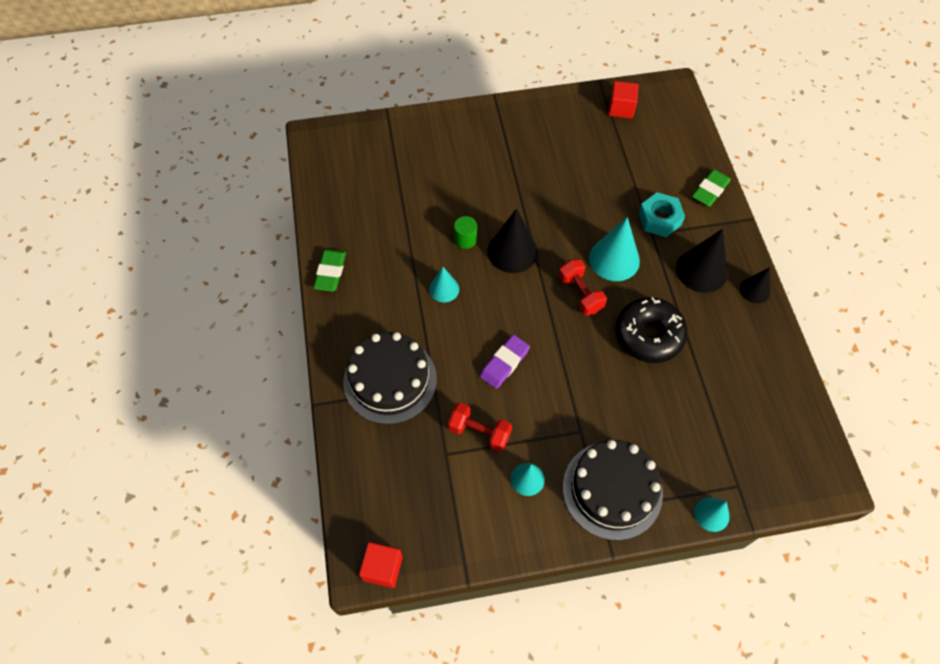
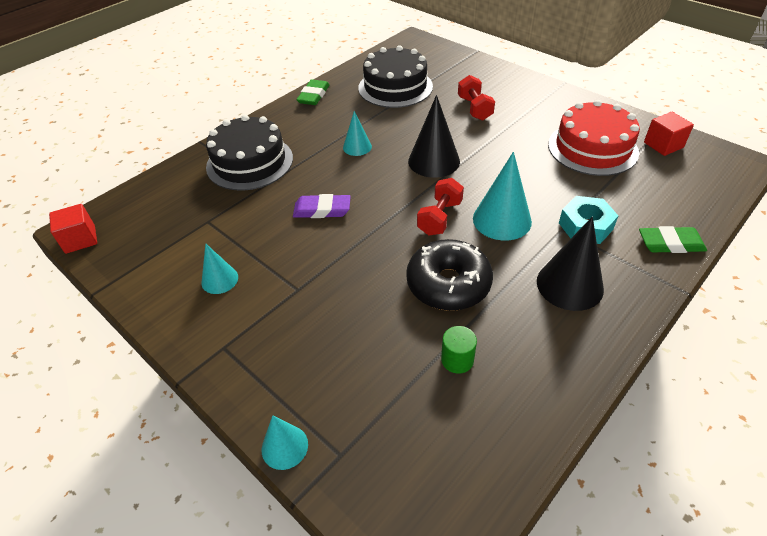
camera: 55 degrees right, 15 degrees down
(330, 272) = (313, 95): green eraser -> green eraser turned 45 degrees counterclockwise
(465, 239) = (414, 134): green cylinder -> green cylinder (457, 360)
(479, 432) = (243, 229): red dumbbell -> red dumbbell (474, 108)
(588, 148) = (592, 148): none -> red cake
(612, 490) = (252, 344): black cake -> black cake (395, 87)
(755, 290) = (603, 341): black cone -> none

